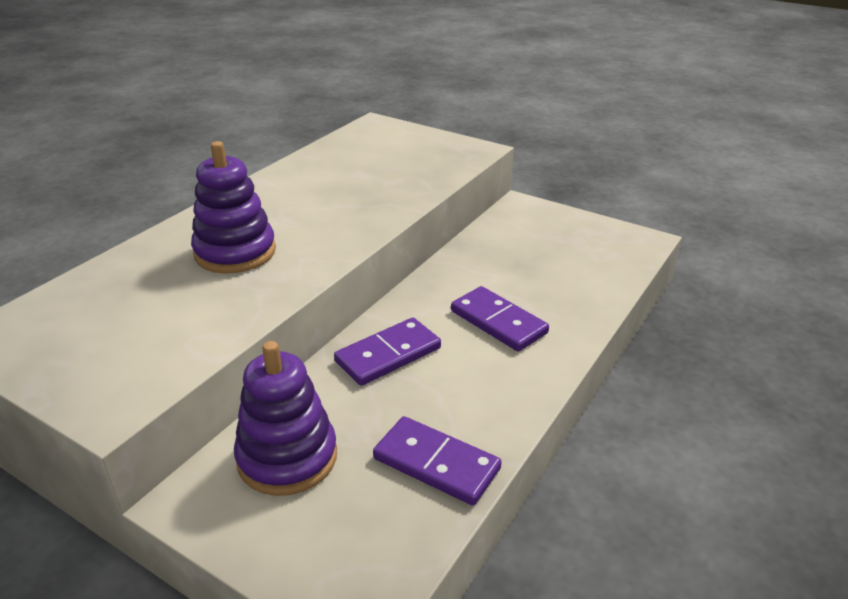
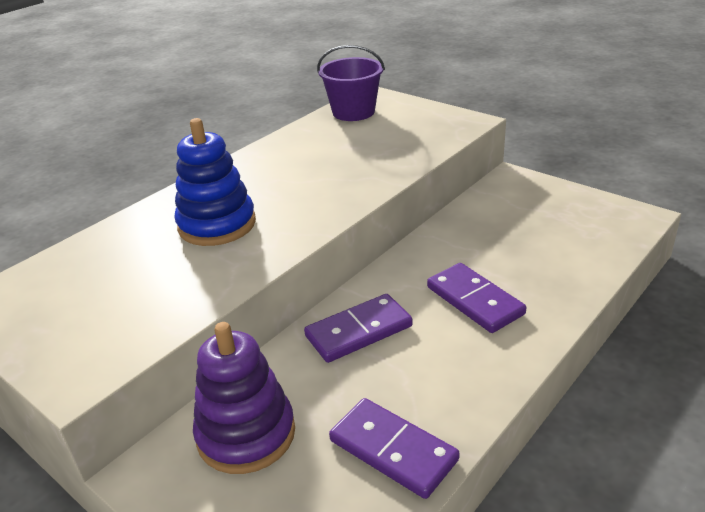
camera: 10 degrees right, 0 degrees up
(235, 252) = (217, 224): purple stacking toy -> blue stacking toy
(360, 140) = (353, 112): none -> purple bucket

